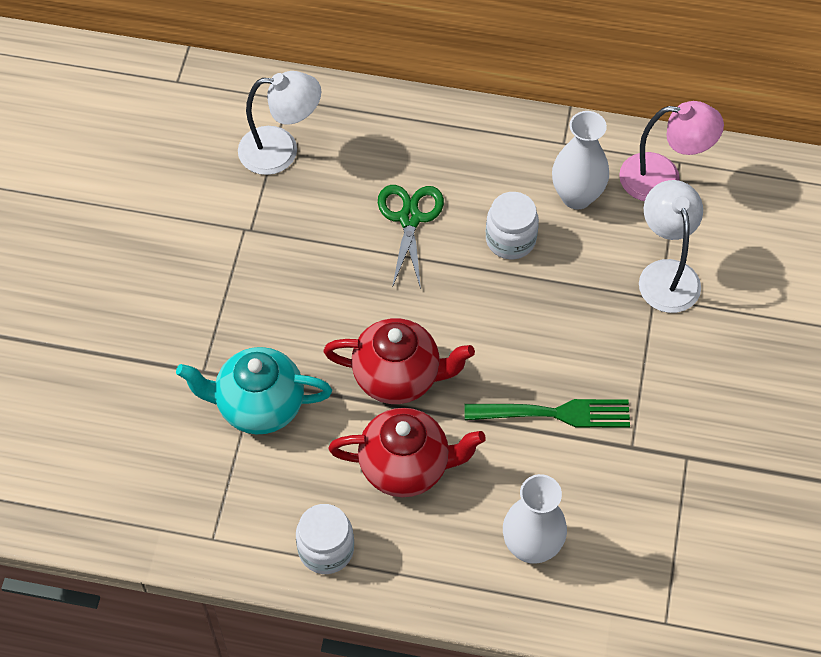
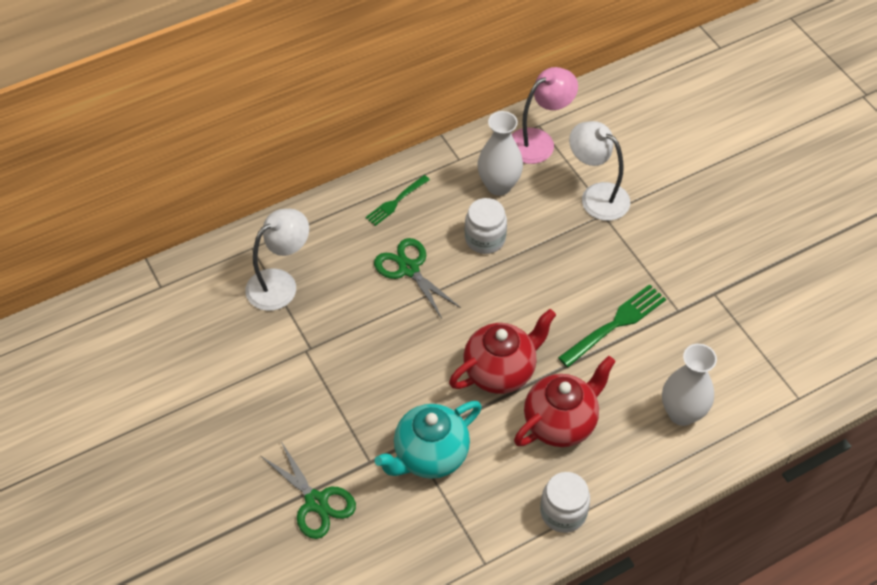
camera: 40 degrees left, 5 degrees down
(125, 372) = (316, 502): none -> green scissors
(461, 144) = (396, 201): none -> green fork

